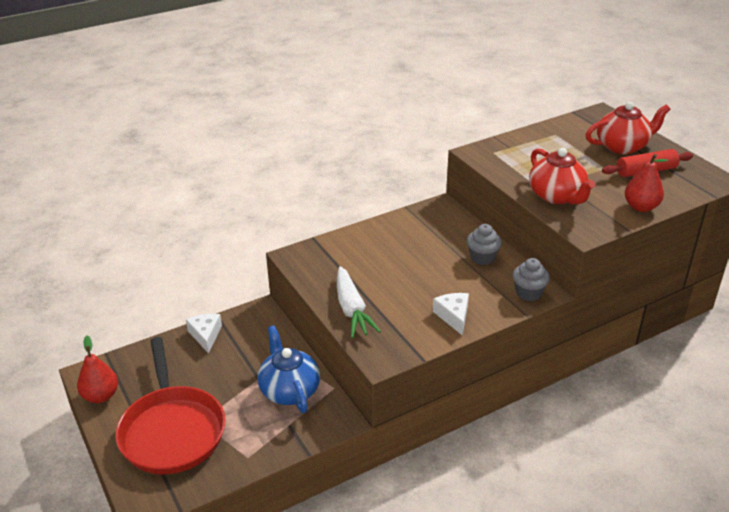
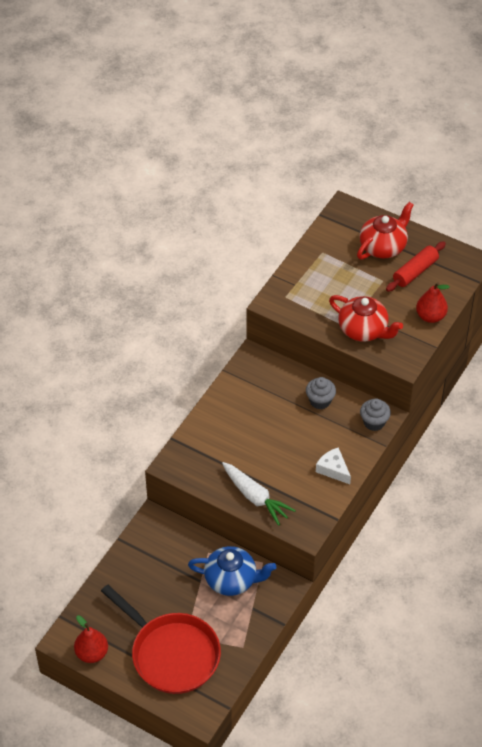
camera: 30 degrees left, 15 degrees up
(205, 335) = (127, 562): white cheese -> none
(289, 390) = (231, 580): blue teapot -> blue teapot turned 150 degrees clockwise

